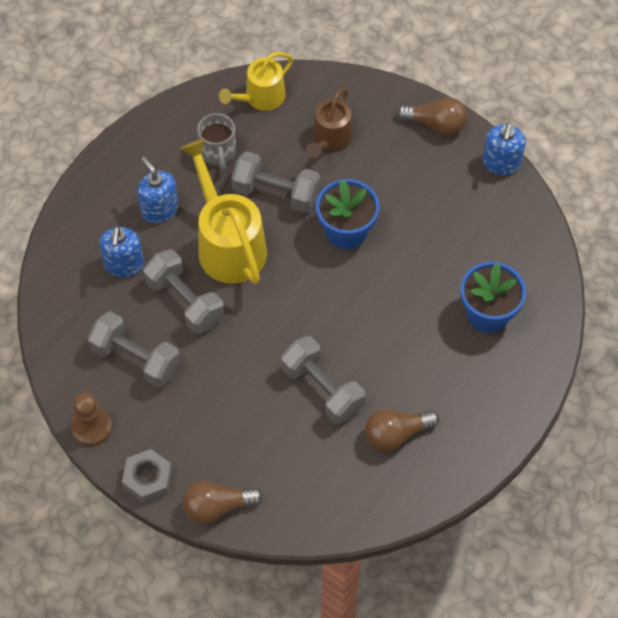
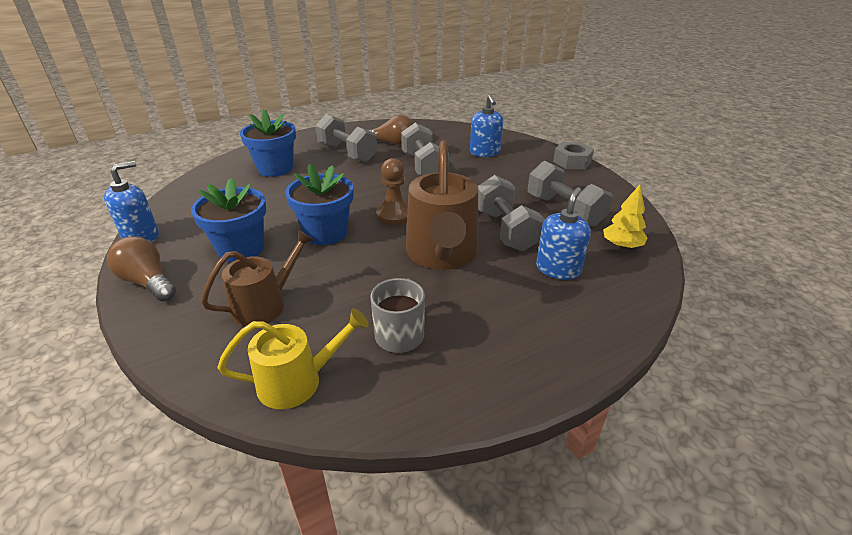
camera: 155 degrees left, 25 degrees down
(73, 319) = (621, 246): none -> yellow tree
(91, 427) = (611, 188): brown pawn -> brown pawn (394, 215)
(159, 209) = (501, 302): blue soap dispenser -> blue soap dispenser (485, 152)
(217, 507) = (527, 145): brown light bulb -> none
(228, 244) = (442, 254): yellow watering can -> brown watering can
(276, 193) = (364, 277): grey dumbbell -> grey dumbbell (347, 153)
(401, 183) = (241, 249): none -> blue flower pot

